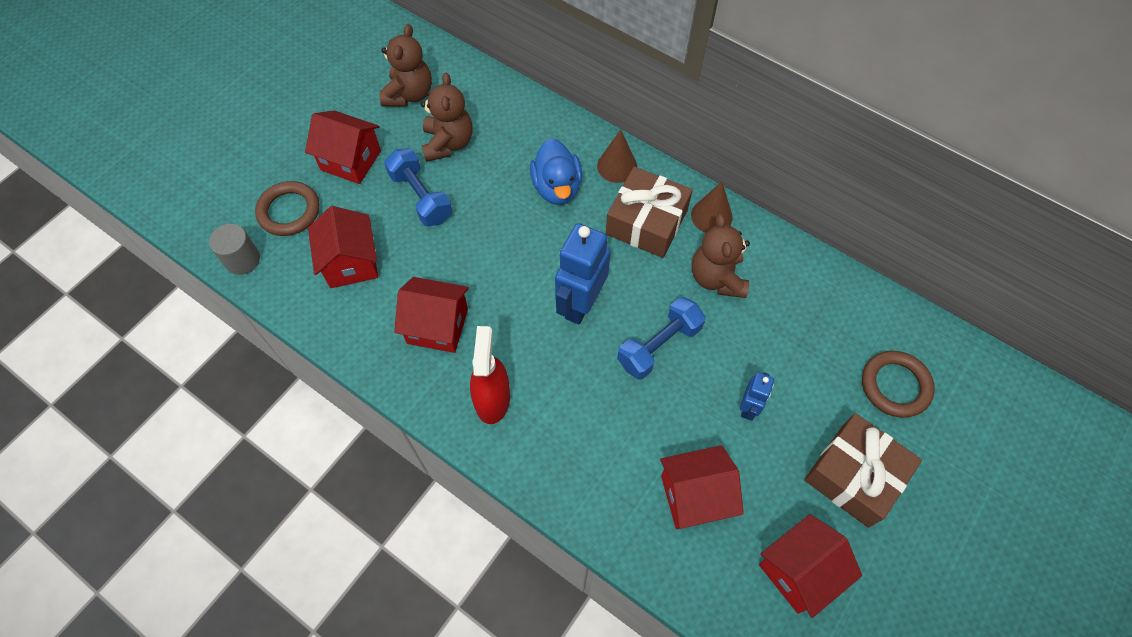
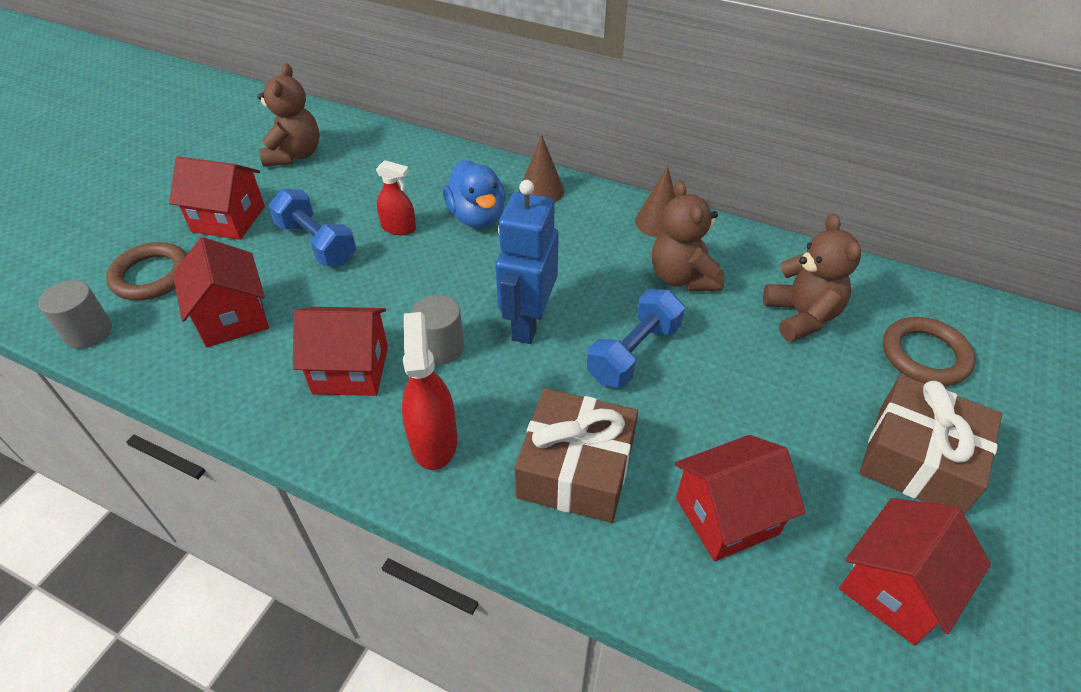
camera: 10 degrees left, 15 degrees down
(448, 143) = (344, 192): brown teddy bear -> brown teddy bear (801, 316)
(489, 190) = (399, 228): none -> red spray bottle
(509, 316) = (441, 347): none -> grey cylinder
(646, 222) = (587, 236): brown gift -> brown gift (576, 469)
(748, 407) = (762, 403): blue robot -> none

